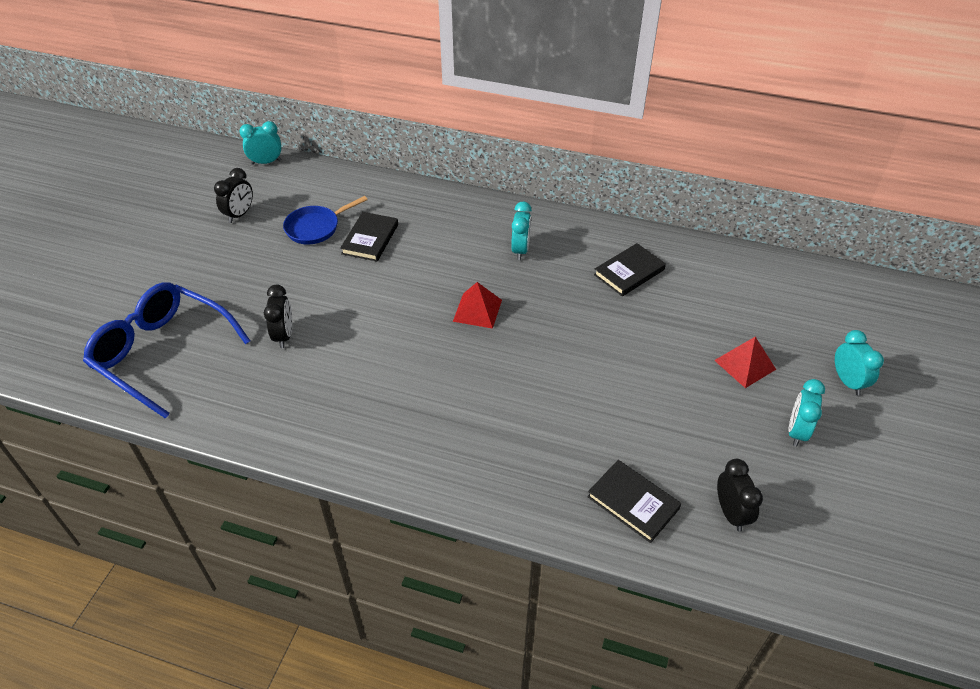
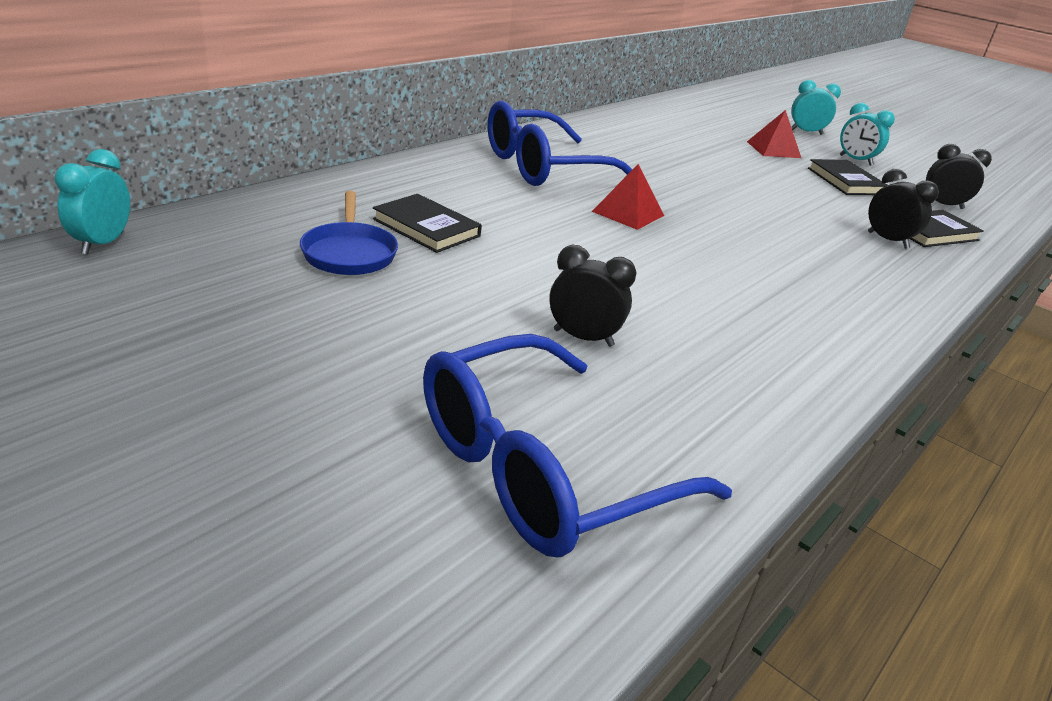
camera: 70 degrees left, 15 degrees down
(240, 214) = (220, 300): black clock -> black clock (887, 240)
(520, 250) = (543, 167): turquoise clock -> blue glasses
(629, 272) = (624, 143): black book -> black book (845, 181)

